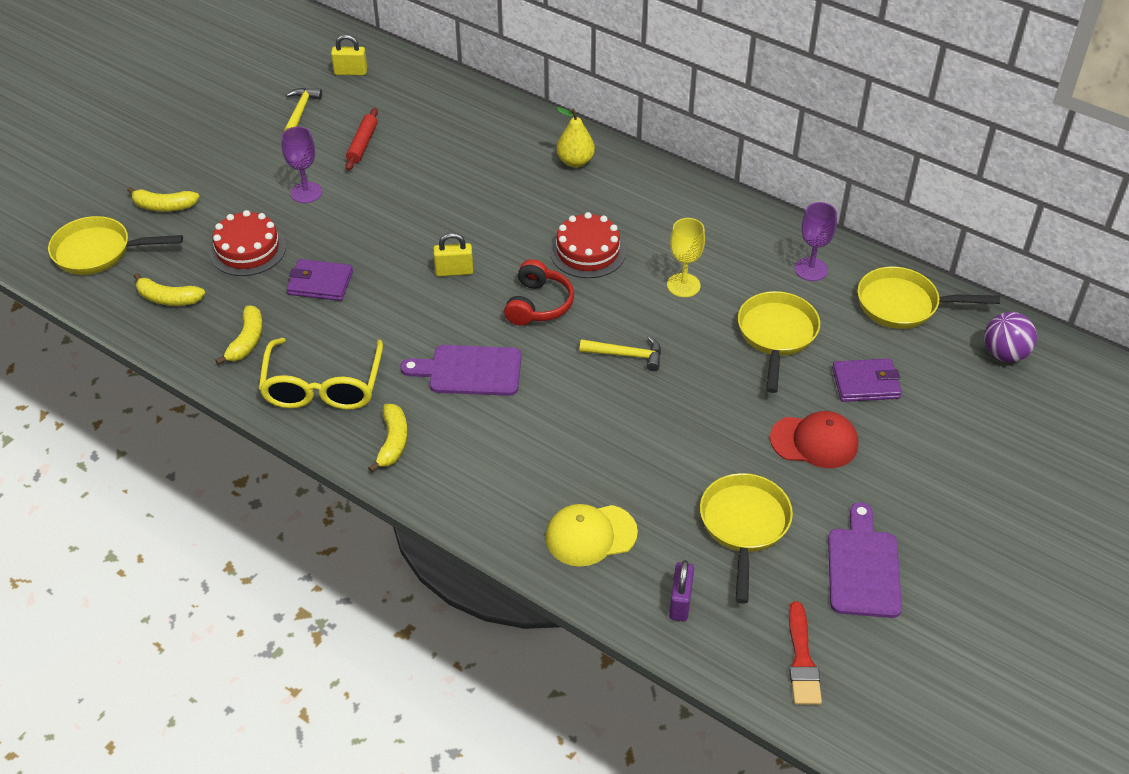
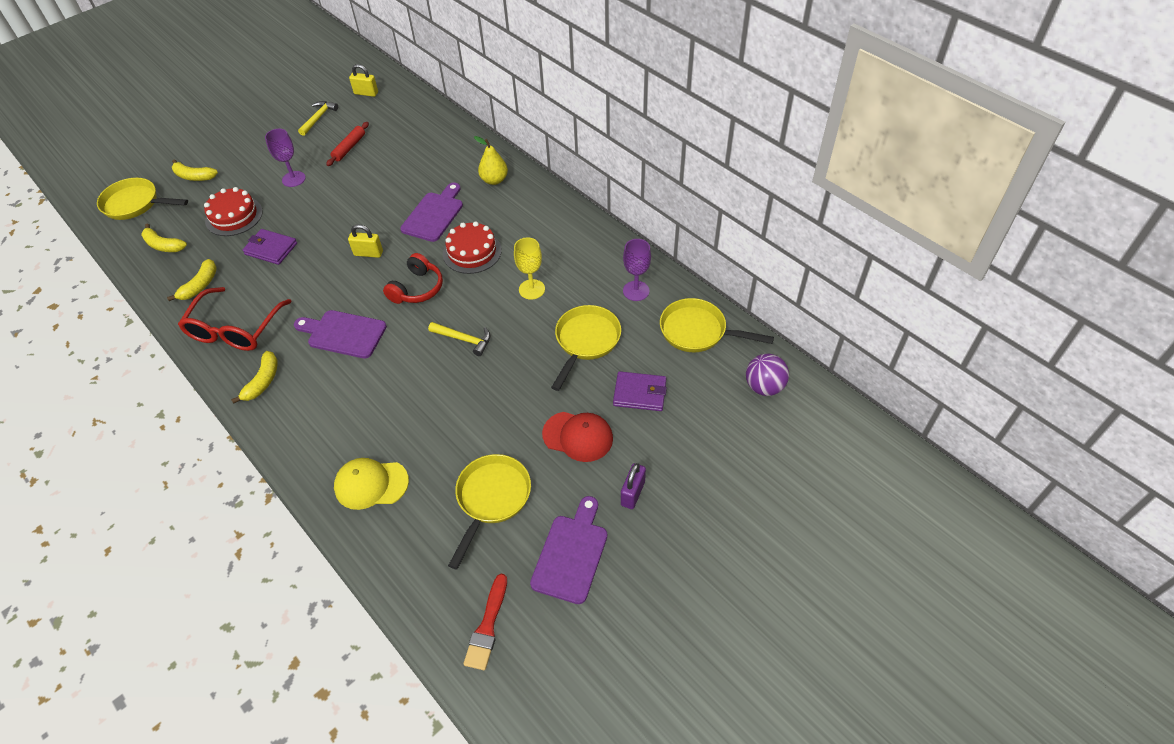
camera: 15 degrees right, 5 degrees up
(323, 386) = (235, 329): yellow glasses -> red glasses
(517, 213) = (434, 214): none -> purple cutting board
(680, 602) = (414, 555): purple padlock -> purple padlock (632, 493)

